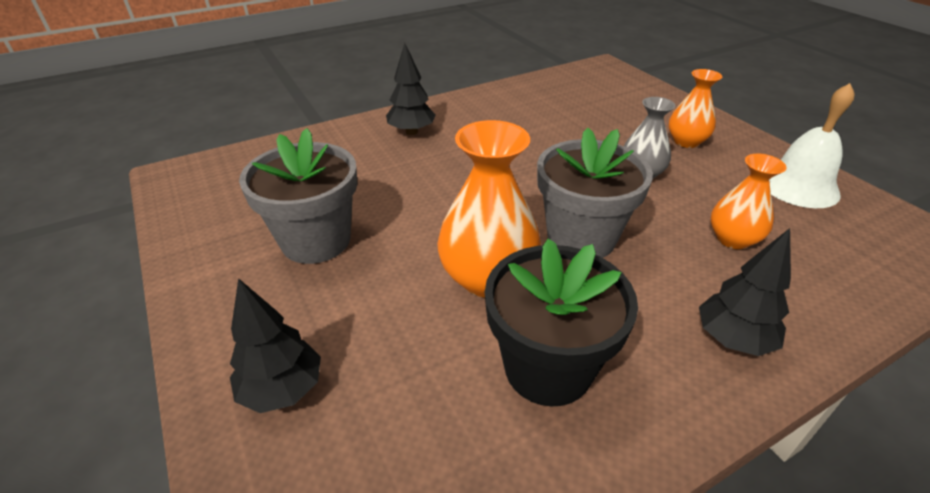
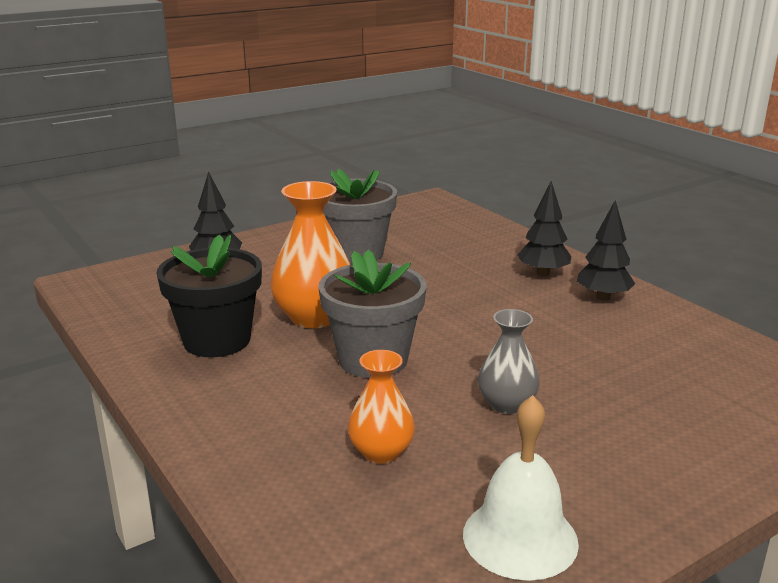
camera: 85 degrees right, 15 degrees down
(686, 141) = (613, 451): orange vase -> none
(732, 339) = (231, 425): black tree -> black tree (603, 297)

